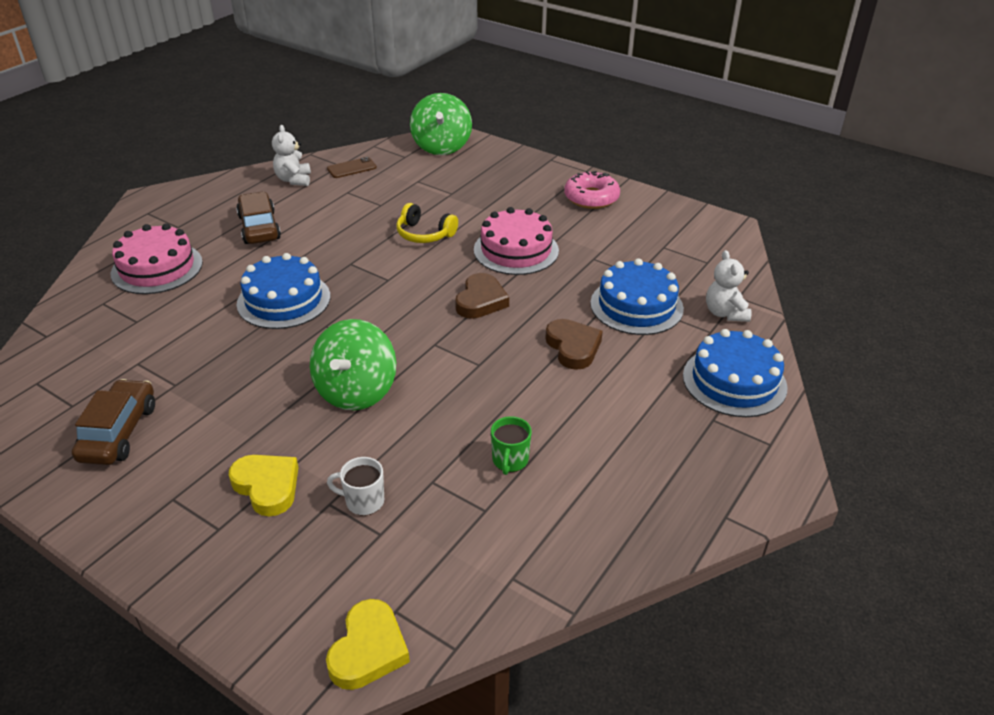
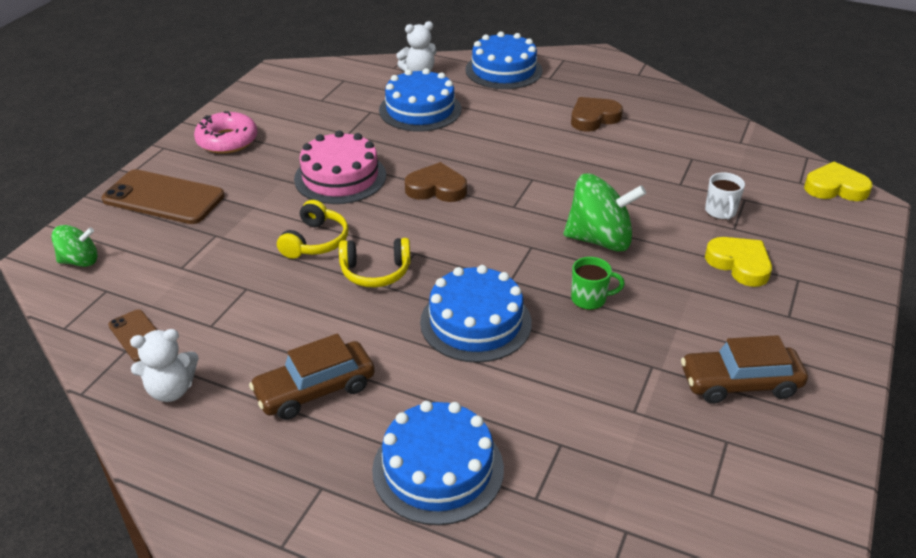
camera: 100 degrees left, 0 degrees up
(157, 268) = (438, 469): pink cake -> blue cake
(267, 486) = (739, 264): yellow heart -> yellow heart turned 105 degrees clockwise
(371, 259) = (375, 272): none -> yellow headphones
(441, 146) = (80, 261): green spinning top -> green spinning top, size x0.57
(510, 172) = (163, 198): none -> brown phone
(510, 461) = (638, 153): green mug -> green mug (590, 299)
(573, 347) = (489, 135): brown heart -> brown heart (593, 118)

